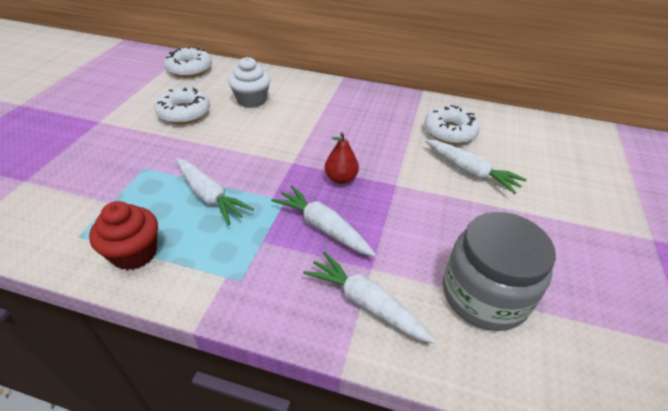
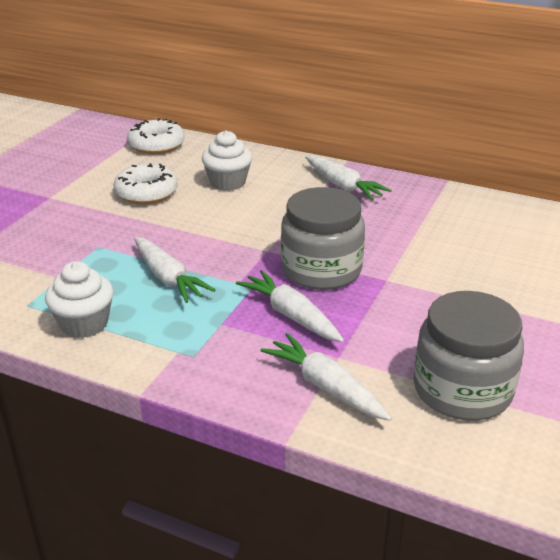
camera: 10 degrees right, 10 degrees down
(134, 253) = (84, 324): red cupcake -> white cupcake
(341, 179) = (321, 270): red pear -> grey jar
(449, 132) = (469, 229): white donut -> none
(470, 172) = (483, 272): white carrot -> white carrot (343, 186)

